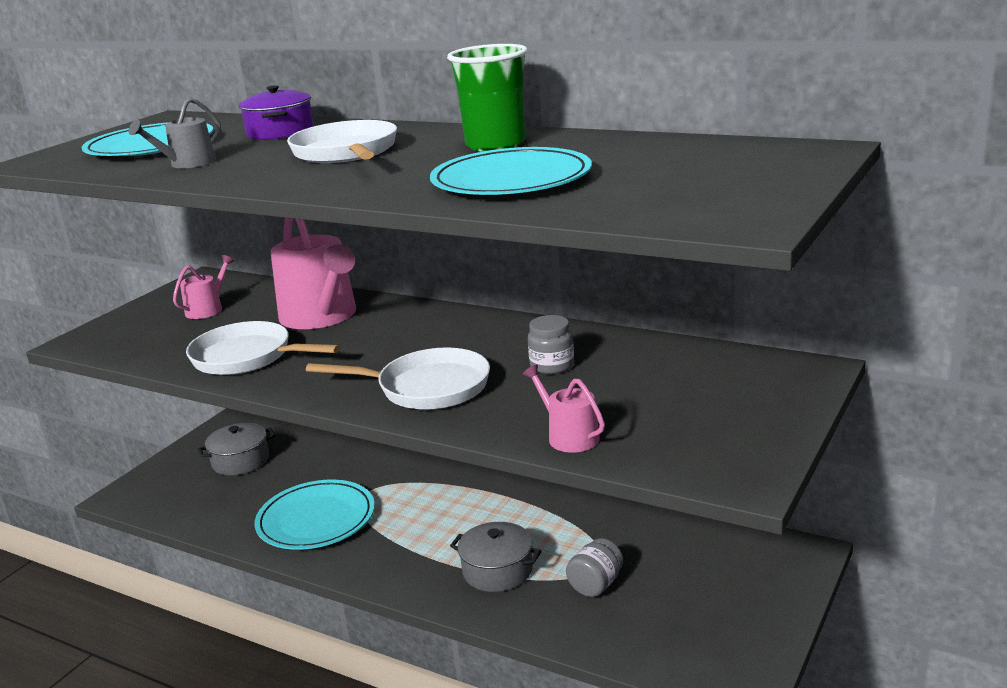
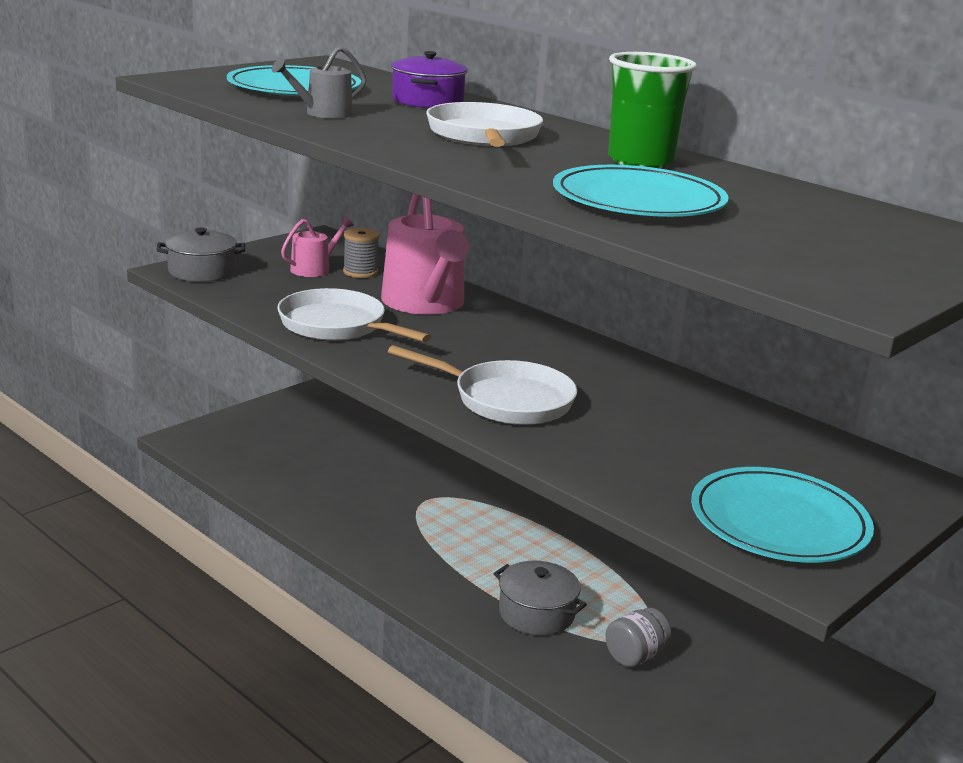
camera: 10 degrees right, 0 degrees up
(240, 461) = (311, 435): grey pot -> grey pot (202, 271)
(251, 302) = (360, 272): none -> grey spool
(316, 519) = (368, 512): turquoise plate -> turquoise plate (779, 522)
(552, 365) = (645, 410): grey jar -> none
(569, 436) = (634, 485): pink watering can -> none

